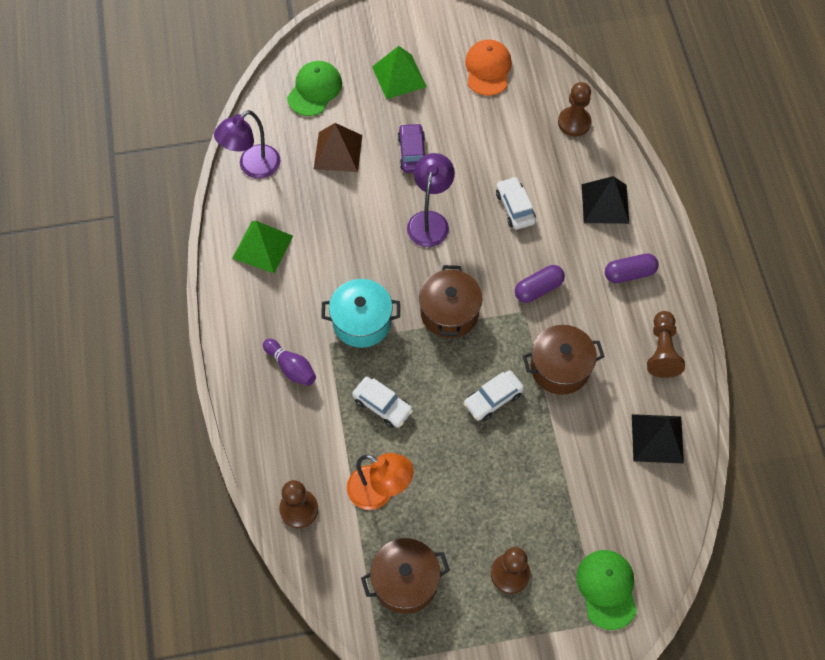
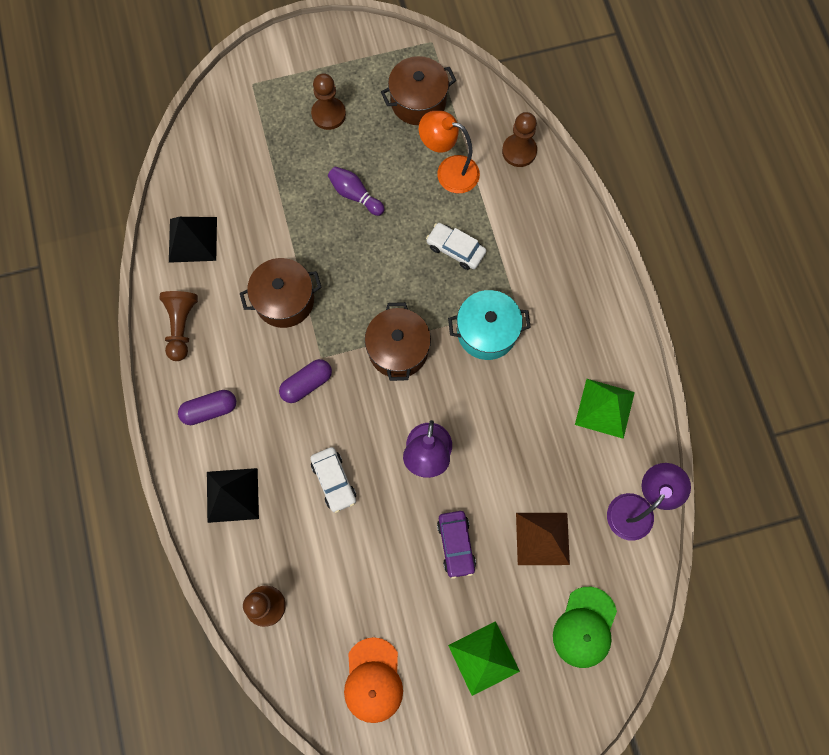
camera: 175 degrees right, 10 degrees up
(291, 367) = (549, 279): purple bowling pin -> purple bowling pin (355, 195)
(493, 399) = (349, 264): white car -> none
(607, 589) = (245, 109): green cap -> none

